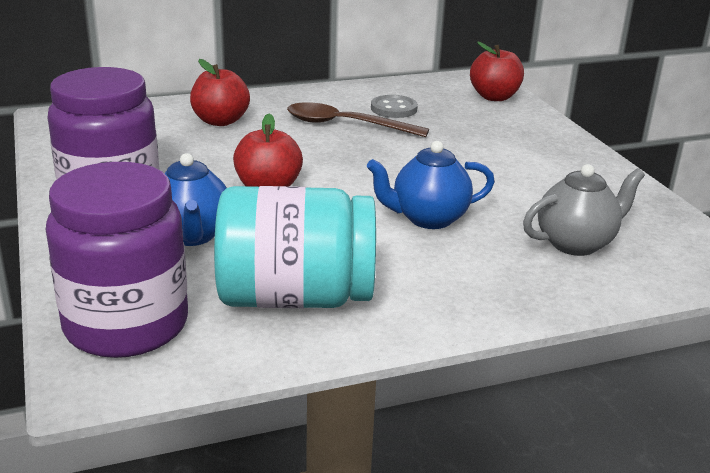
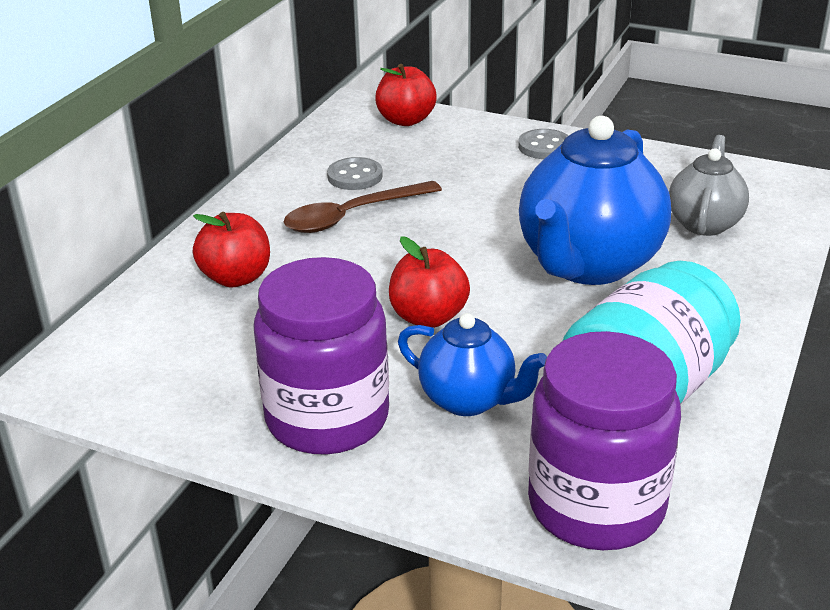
camera: 45 degrees left, 5 degrees up
(428, 219) = (588, 265): blue teapot -> blue teapot, size x1.81
(558, 149) = (544, 147): none -> grey button

